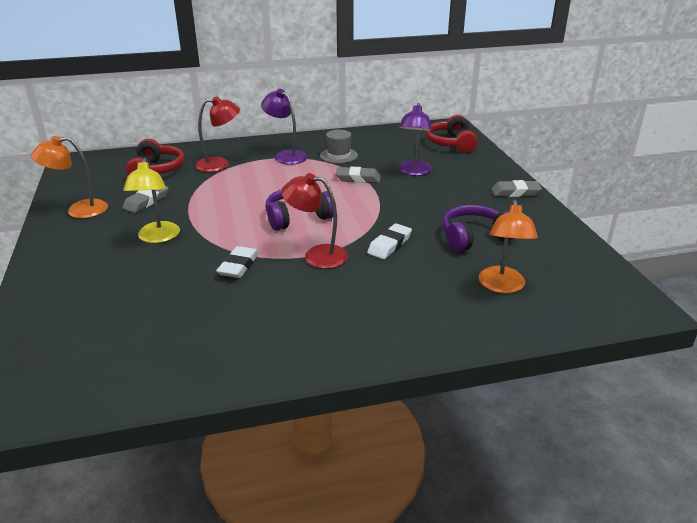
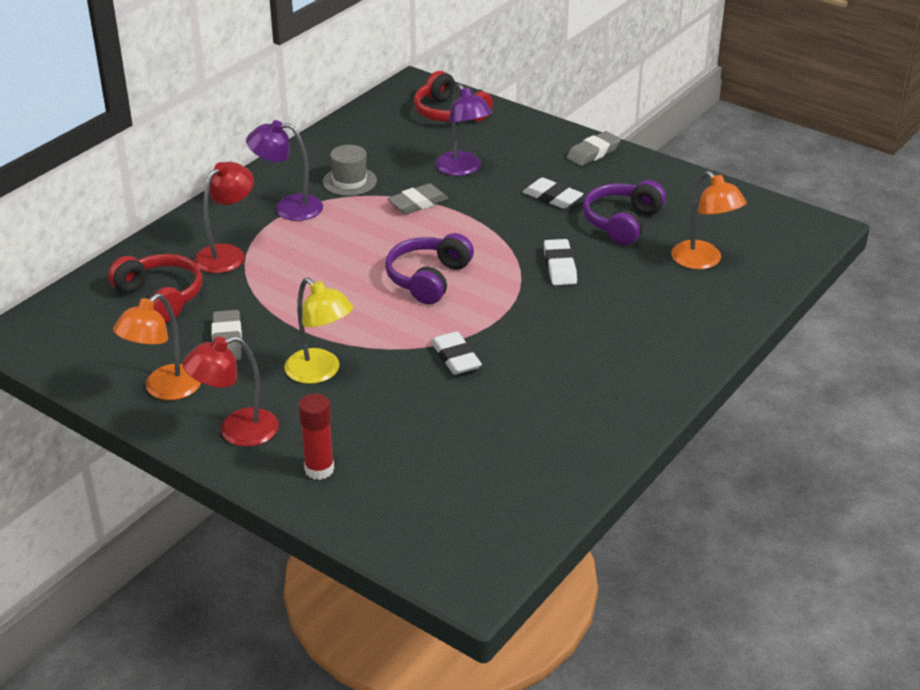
camera: 40 degrees left, 5 degrees up
(62, 287) = (319, 469): none -> red glue stick
(316, 255) = (511, 310): red lamp -> red lamp (236, 431)
(447, 206) = (552, 197): none -> white eraser

